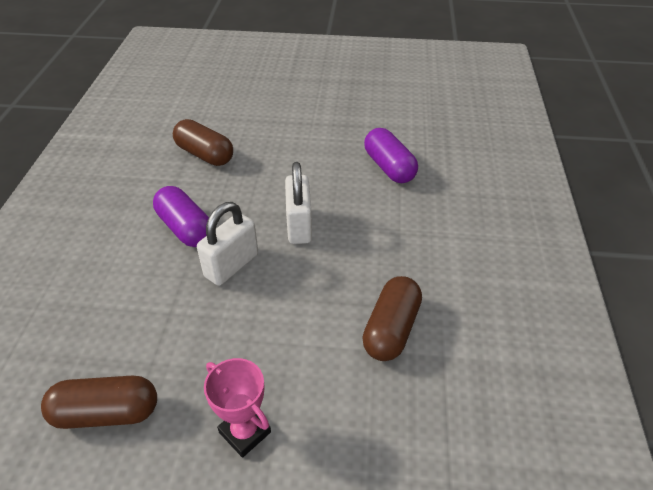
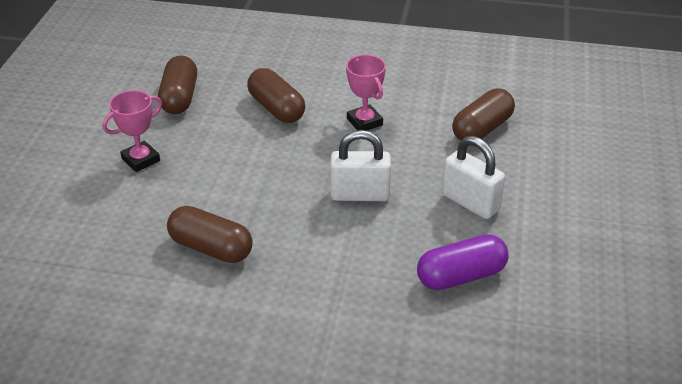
camera: 95 degrees right, 5 degrees down
(150, 302) = (276, 108): none -> brown capsule
(185, 228) = (364, 122): purple capsule -> pink trophy
(231, 265) = (310, 151): white padlock -> white padlock (470, 203)

